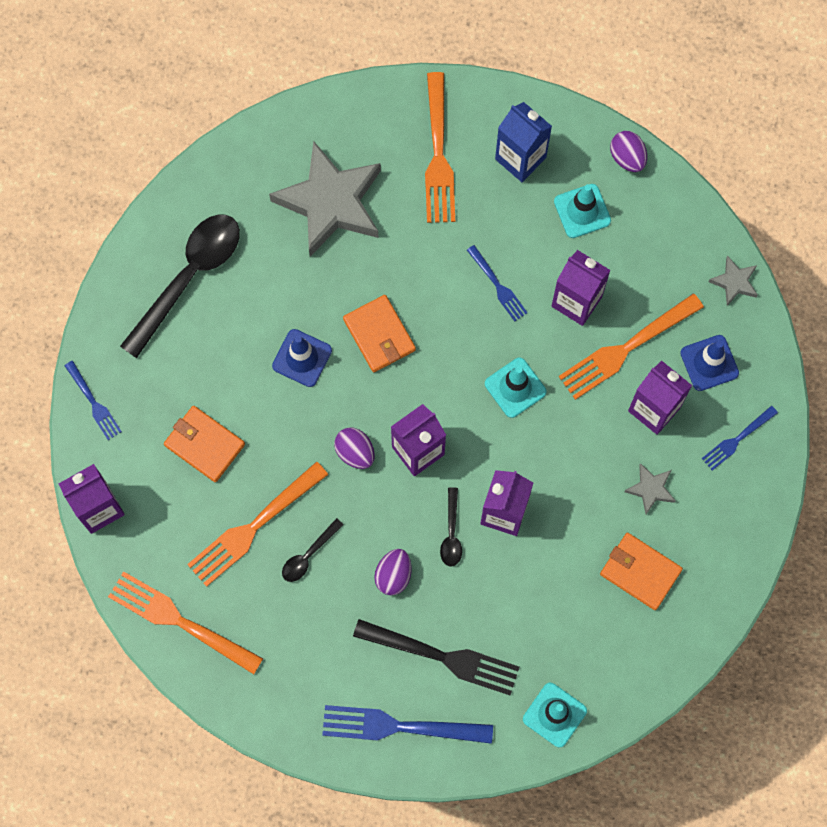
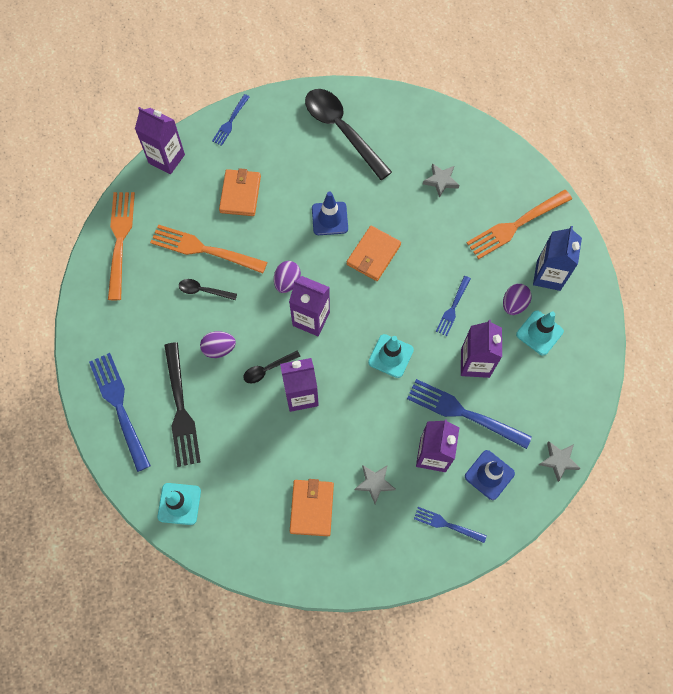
camera: 60 degrees right, 5 degrees down
(189, 276) = (341, 130): black spoon -> black spoon turned 135 degrees counterclockwise
(330, 203) = (441, 181): grey star -> grey star, size x0.43
(626, 348) = (463, 413): orange fork -> blue fork
(627, 157) = (596, 341): purple egg -> purple egg (514, 304)

